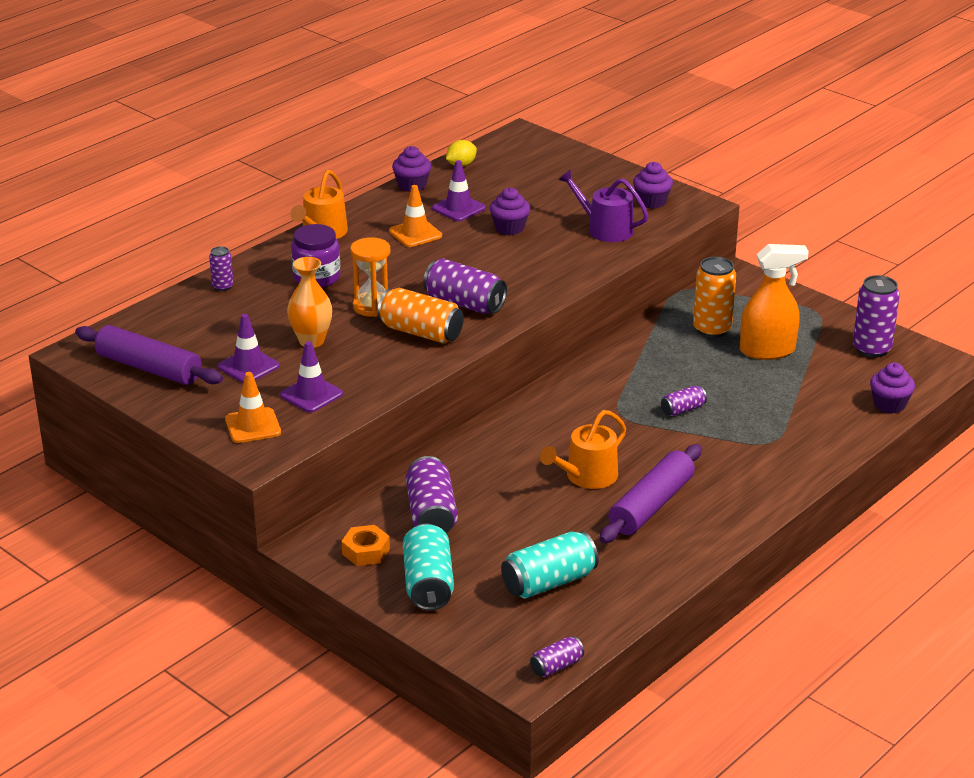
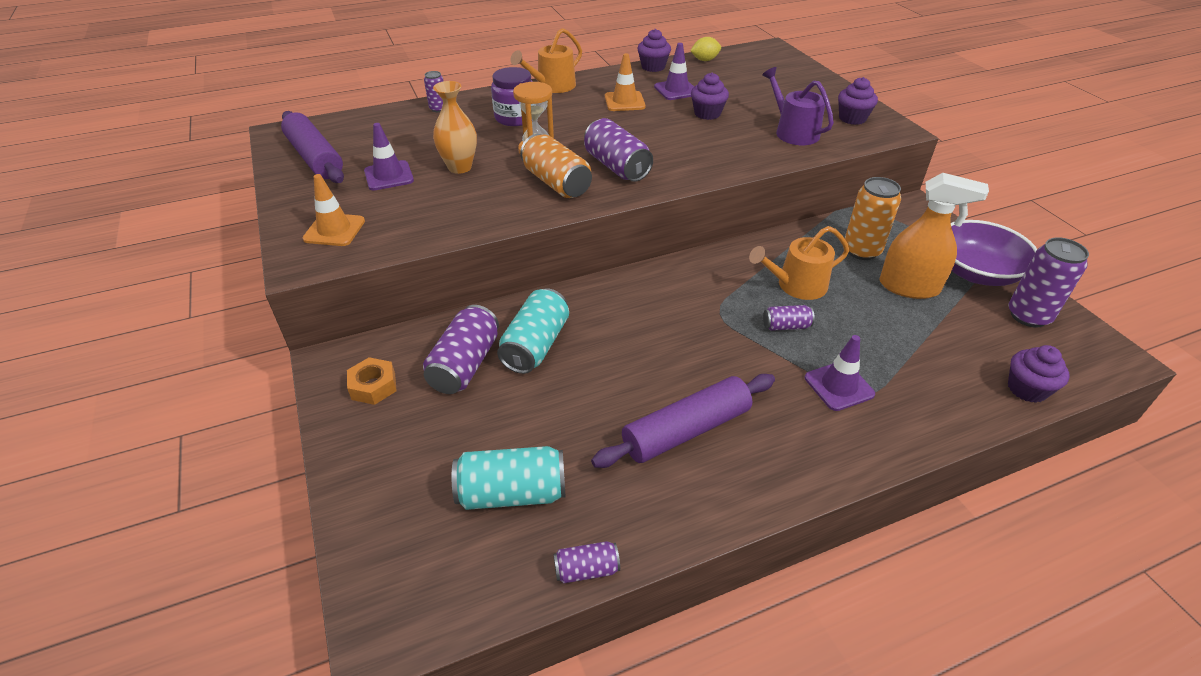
camera: 25 degrees right, 10 degrees up
(311, 394) = (411, 214): purple traffic cone -> purple traffic cone (839, 386)
(428, 584) = (395, 447): turquoise can -> turquoise can (535, 345)
(556, 666) = (430, 626): purple can -> purple can (586, 570)
(587, 476) = (641, 372): orange watering can -> orange watering can (796, 285)
(816, 323) = (976, 272): none -> purple bowl

